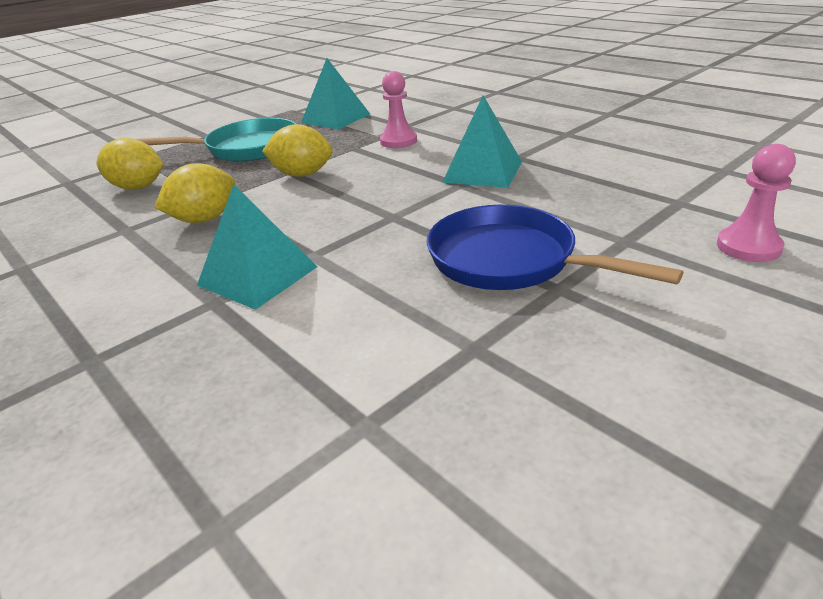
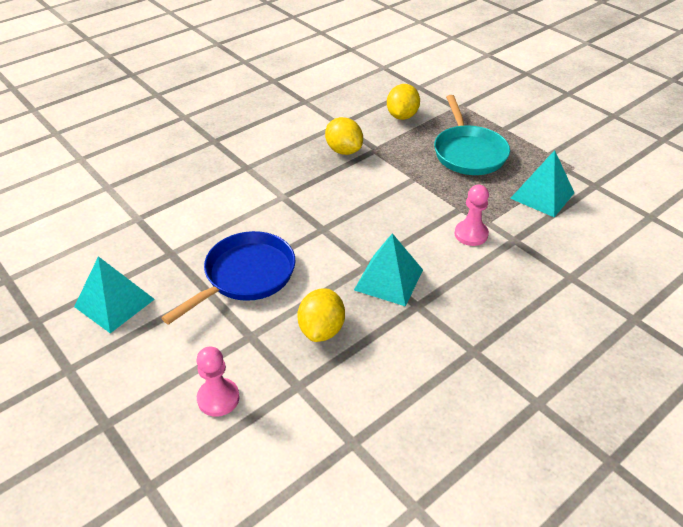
camera: 90 degrees right, 10 degrees up
(258, 276) = (266, 178): turquoise pyramid -> turquoise pyramid (114, 303)
(302, 174) = (406, 184): yellow lemon -> yellow lemon (322, 329)

